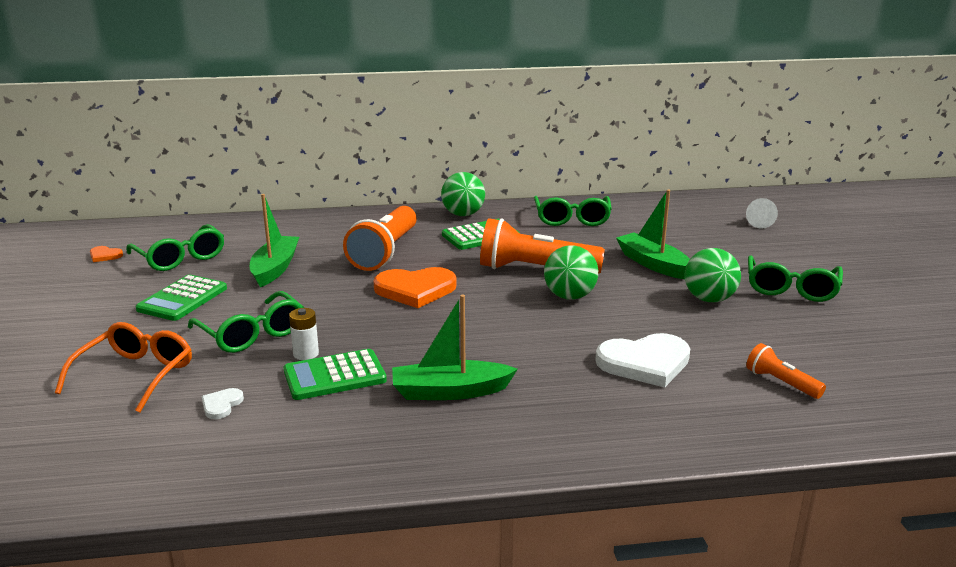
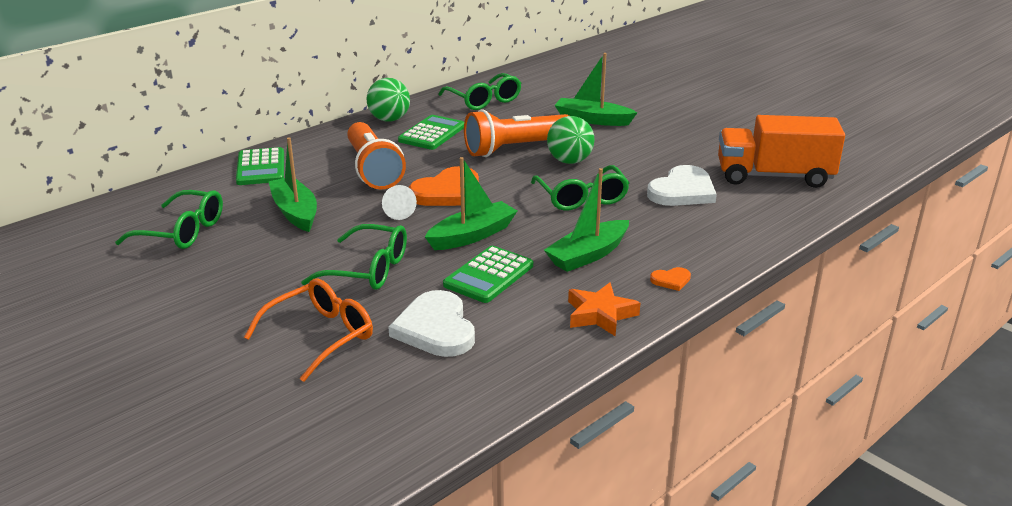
camera: 35 degrees left, 5 degrees up
(105, 255) = (92, 254): orange heart -> orange heart (671, 280)
(136, 375) = (321, 336): orange glasses -> orange glasses turned 60 degrees clockwise
(183, 299) = (252, 264): green calculator -> green calculator (261, 168)
(221, 405) = (435, 328): white heart -> white heart, size x2.21
(306, 354) = (439, 268): white battery -> none
(372, 454) = (600, 314): none -> orange star
(377, 335) = (472, 235): none -> green boat
(709, 299) = (662, 134): green ball -> none
(759, 222) = (620, 68): white cone -> white cone (397, 210)
(781, 383) = (774, 176): orange flashlight -> orange truck
(791, 289) = (702, 112): green glasses -> green glasses (582, 198)

